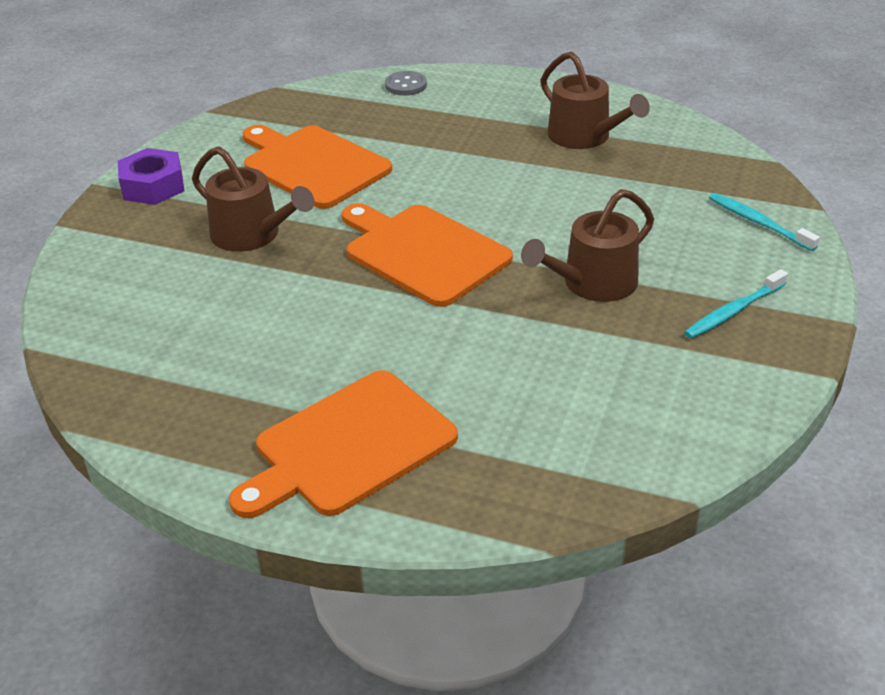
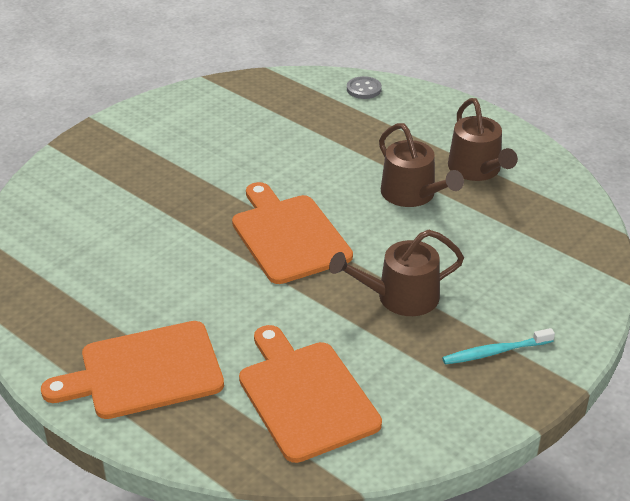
camera: 20 degrees right, 0 degrees up
(153, 186) = (129, 130): purple nut -> none
(252, 235) = (175, 187): brown watering can -> brown watering can (412, 194)
(313, 165) = (252, 141): orange cutting board -> orange cutting board (305, 396)
(758, 222) = (569, 282): turquoise toothbrush -> none

